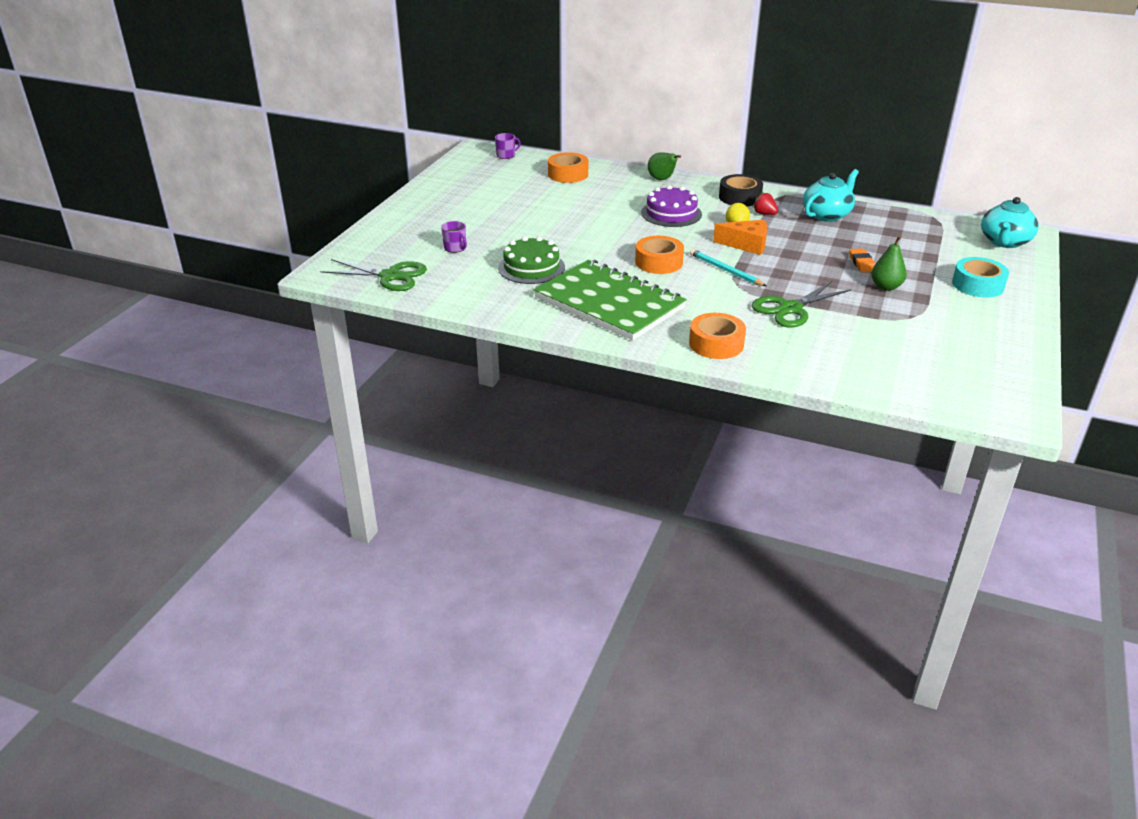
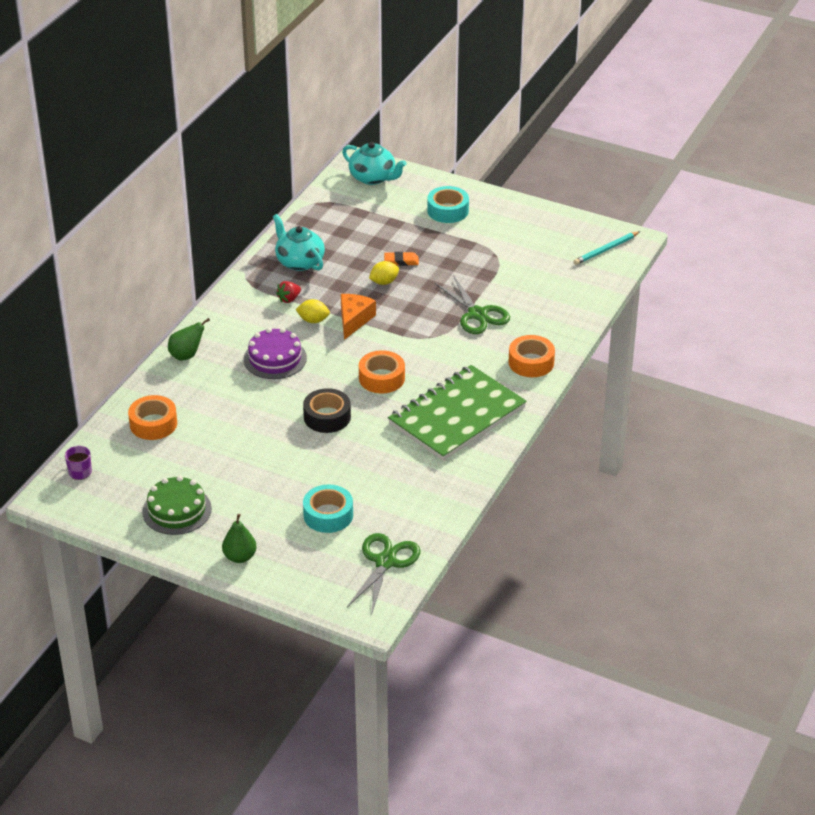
camera: 85 degrees left, 5 degrees up
(455, 248) = (328, 515): purple mug -> turquoise tape
(531, 267) = (380, 461): green cake -> green cake (177, 510)
(725, 270) = (403, 340): turquoise pencil -> turquoise pencil (606, 250)
(740, 197) = (246, 309): black tape -> black tape (327, 417)
(819, 256) = (384, 282): none -> yellow lemon
(886, 287) = (445, 257): green pear -> green pear (240, 557)

